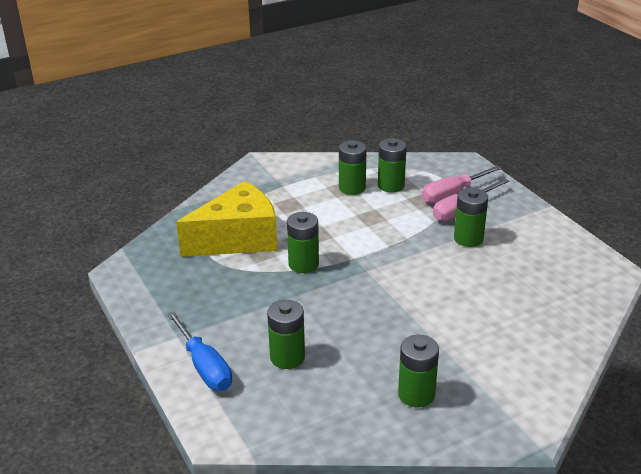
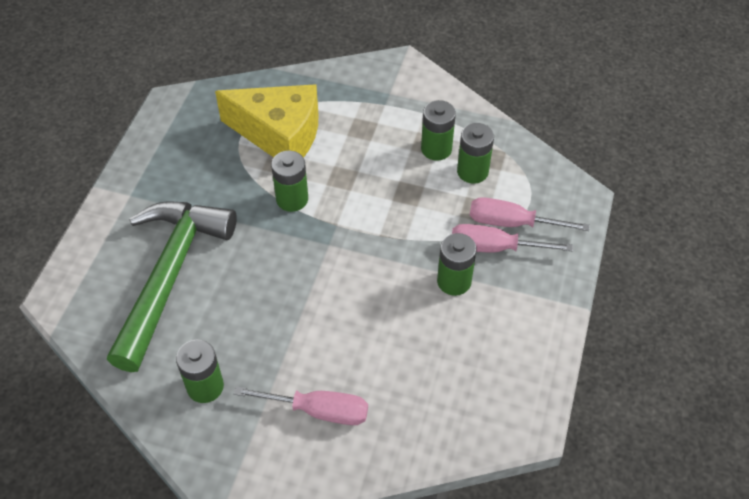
camera: 45 degrees right, 20 degrees up
(204, 366) = (113, 236): blue screwdriver -> none
(287, 357) = (170, 275): green battery -> green hammer
(503, 351) = (318, 410): none -> pink screwdriver

